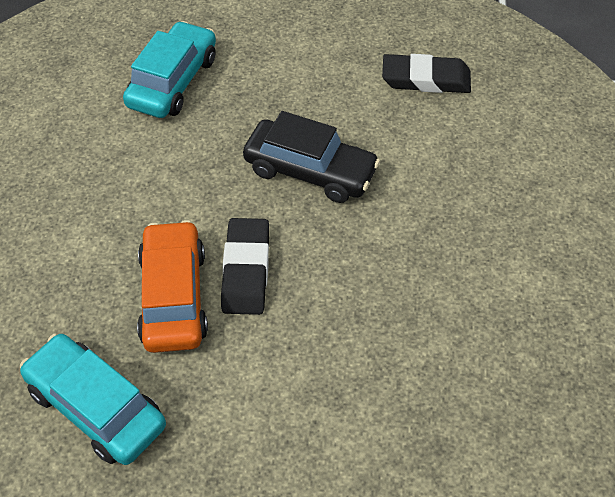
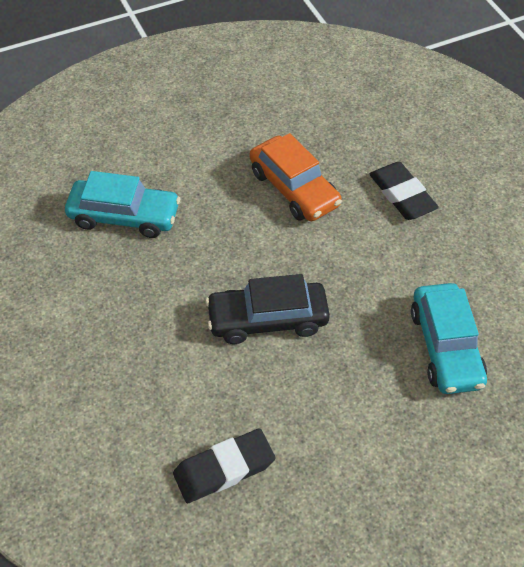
camera: 150 degrees right, 0 degrees up
(96, 407) = (287, 117): turquoise car -> turquoise car (124, 216)
(246, 270) = (260, 225): black eraser -> black eraser (402, 195)

